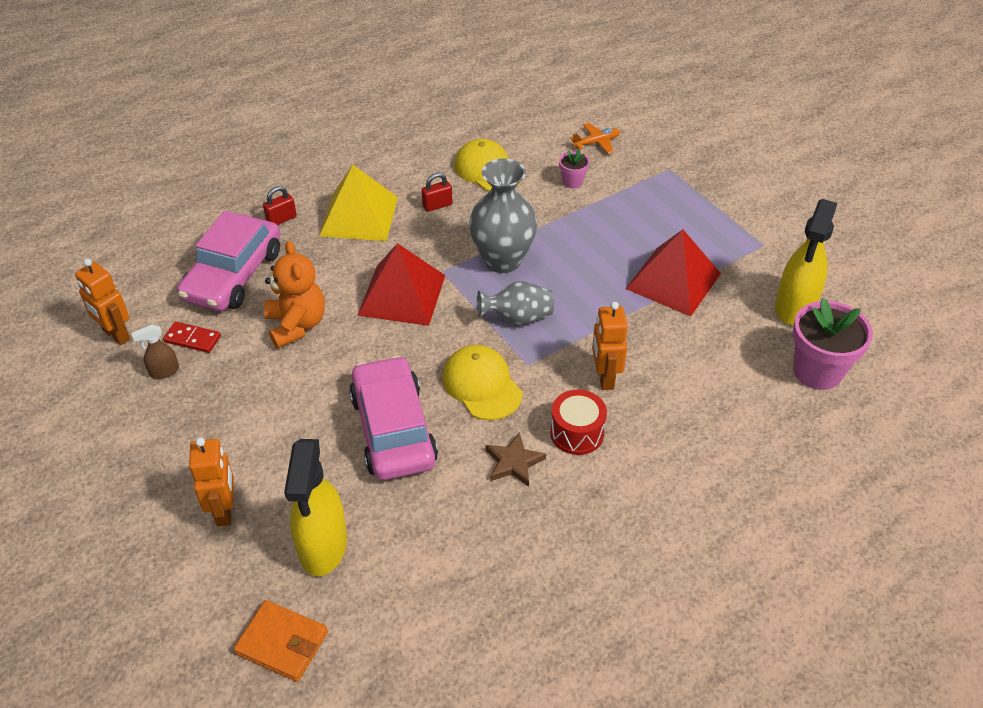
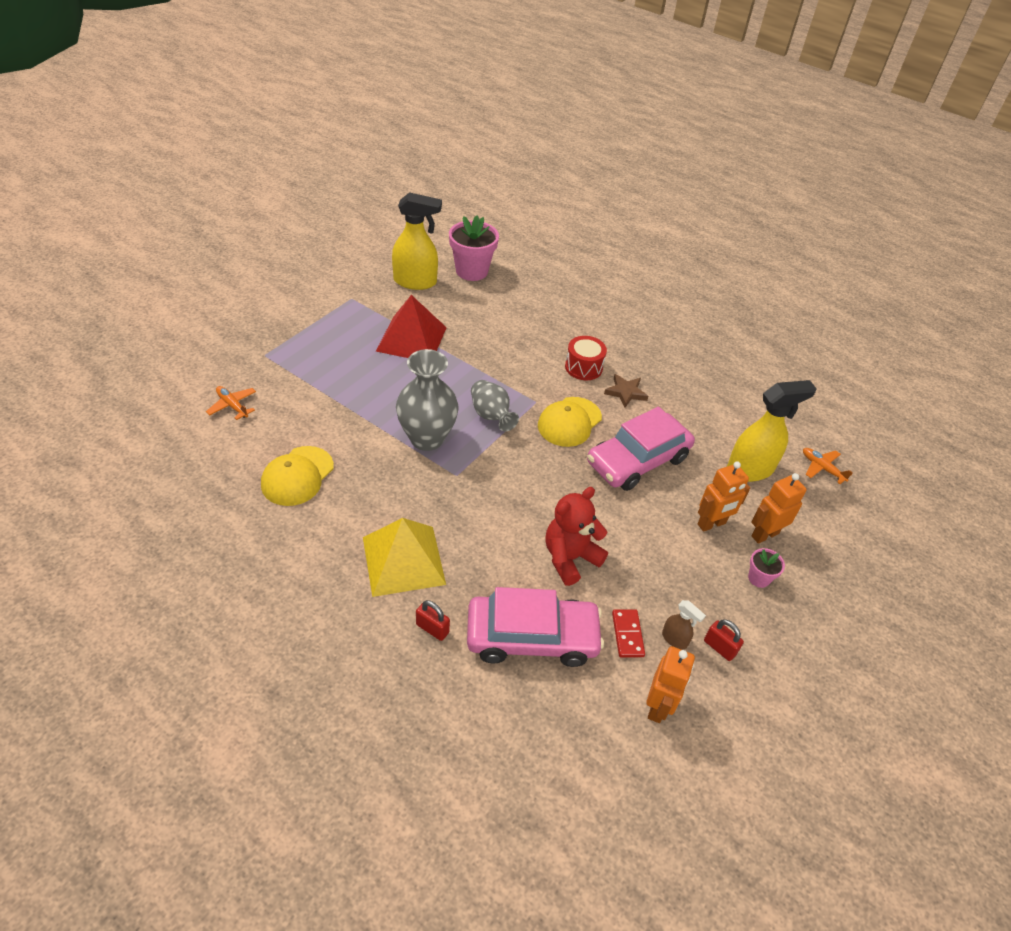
camera: 115 degrees left, 0 degrees up
(282, 643) = (822, 468): orange wallet -> orange plane
(297, 325) = (570, 558): orange teddy bear -> red teddy bear
(402, 294) = (498, 494): red pyramid -> none
(437, 205) = (366, 501): red padlock -> red padlock (719, 647)
(572, 182) = (300, 413): pink flower pot -> pink flower pot (759, 578)
(605, 377) = (527, 361): orange robot -> orange robot (711, 524)

